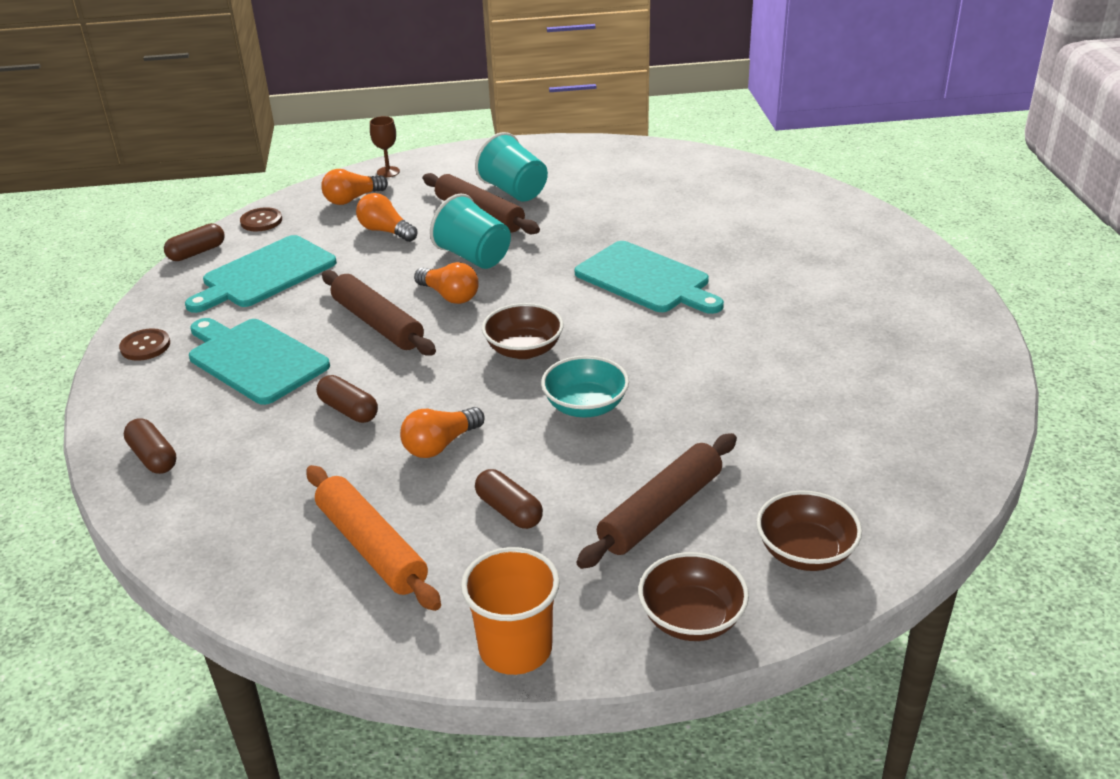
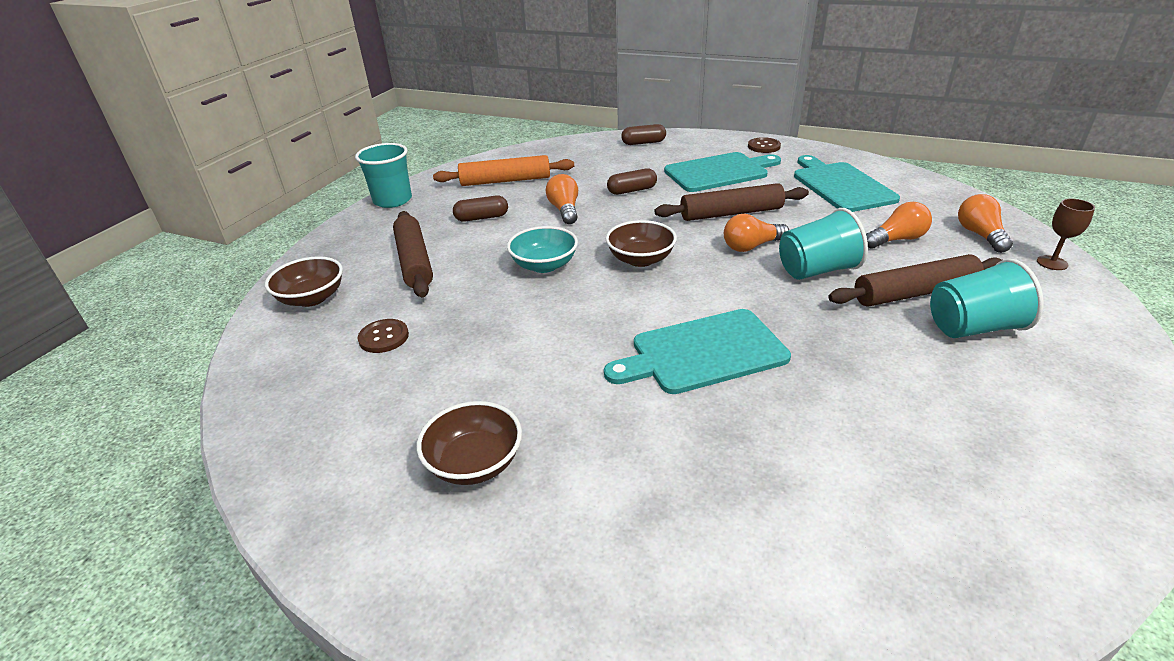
camera: 120 degrees right, 0 degrees up
(197, 252) = (893, 167): brown capsule -> none
(261, 221) = (943, 193): brown button -> brown button (384, 337)
(515, 648) = (392, 200): orange cup -> turquoise cup
(691, 618) = (334, 246): brown bowl -> brown bowl (475, 463)

